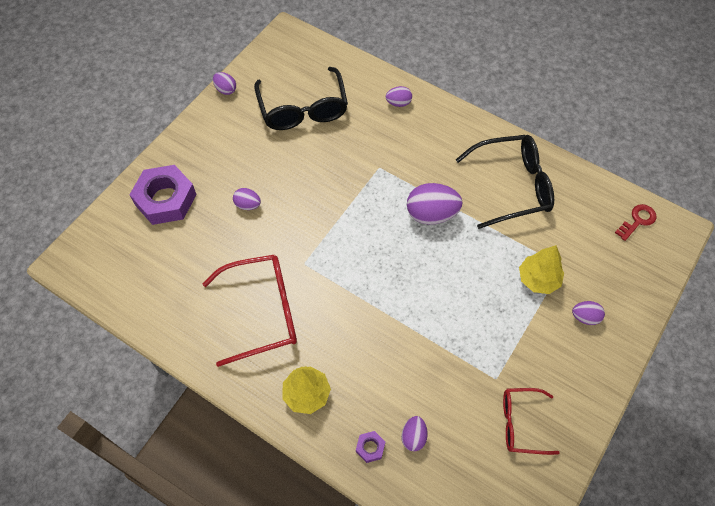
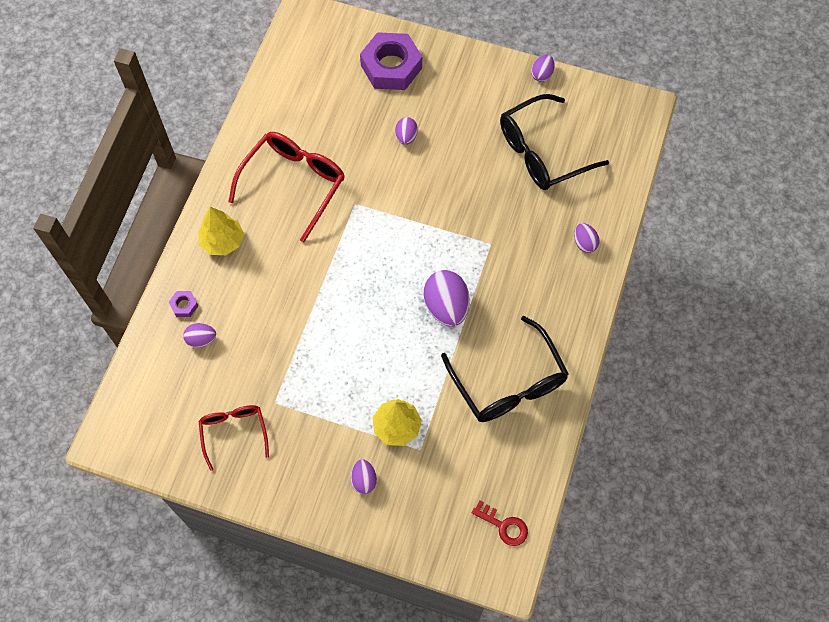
camera: 75 degrees right, 5 degrees up
(263, 312) = (294, 183): red glasses -> red glasses turned 120 degrees counterclockwise

